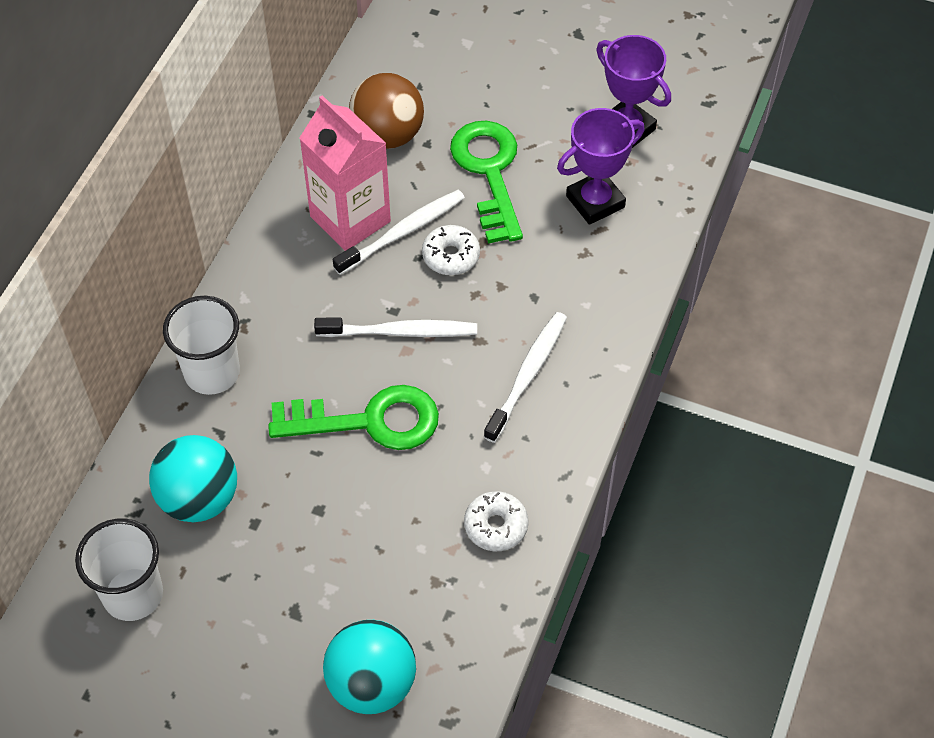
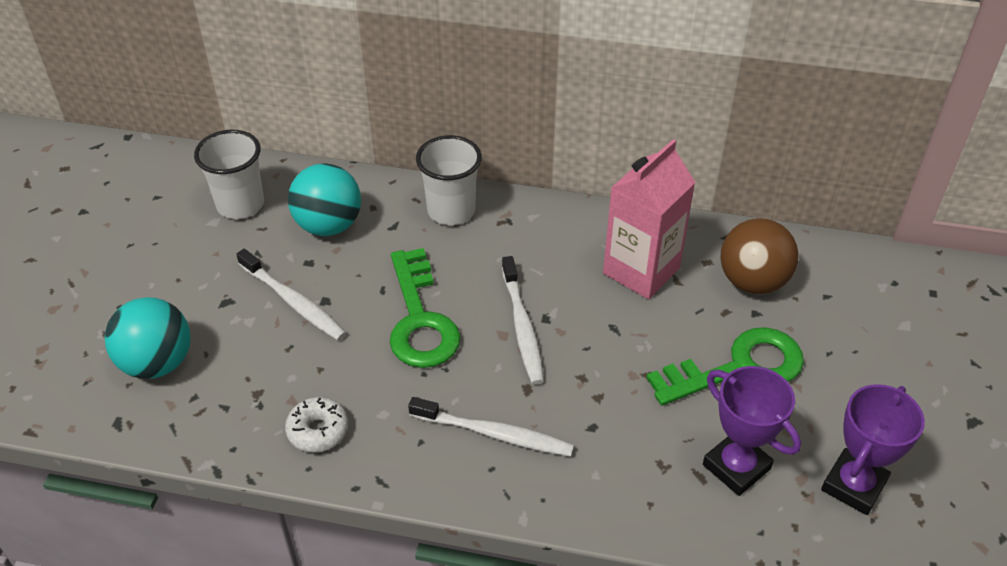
camera: 80 degrees right, 10 degrees down
(402, 232) = (638, 310): white toothbrush -> white toothbrush (293, 301)
(451, 256) = (622, 351): white donut -> none

